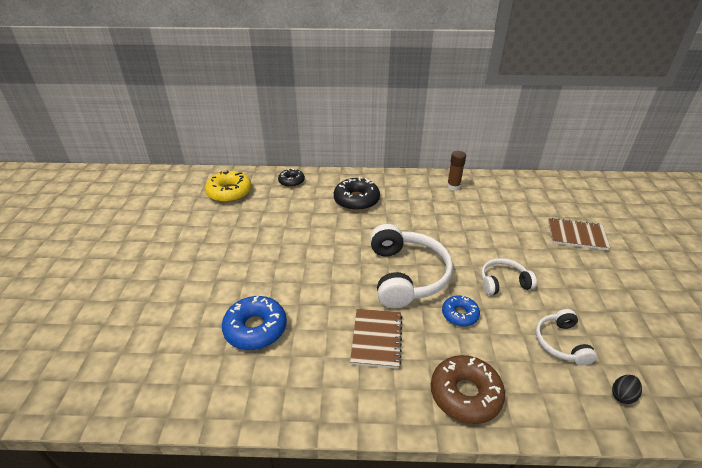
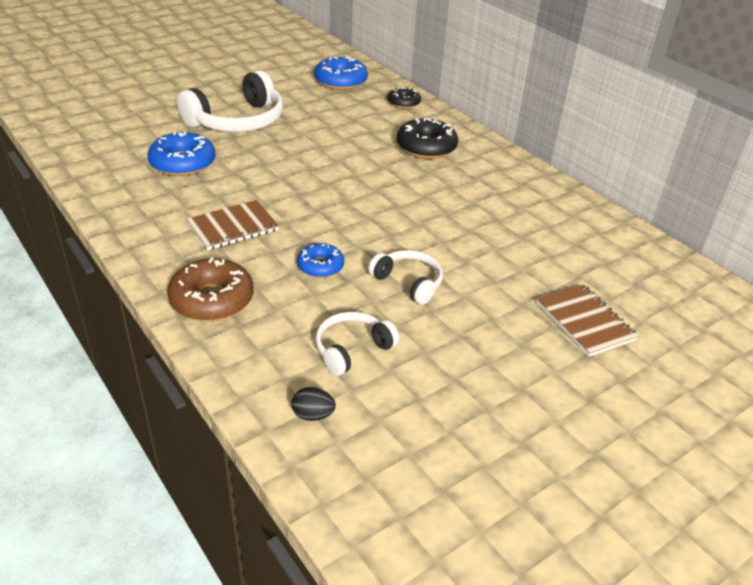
camera: 50 degrees right, 0 degrees up
(229, 192) = (340, 81): yellow donut -> blue donut
(407, 275) = (342, 216): white headphones -> white headphones (238, 121)
(453, 187) = (548, 199): brown glue stick -> none

